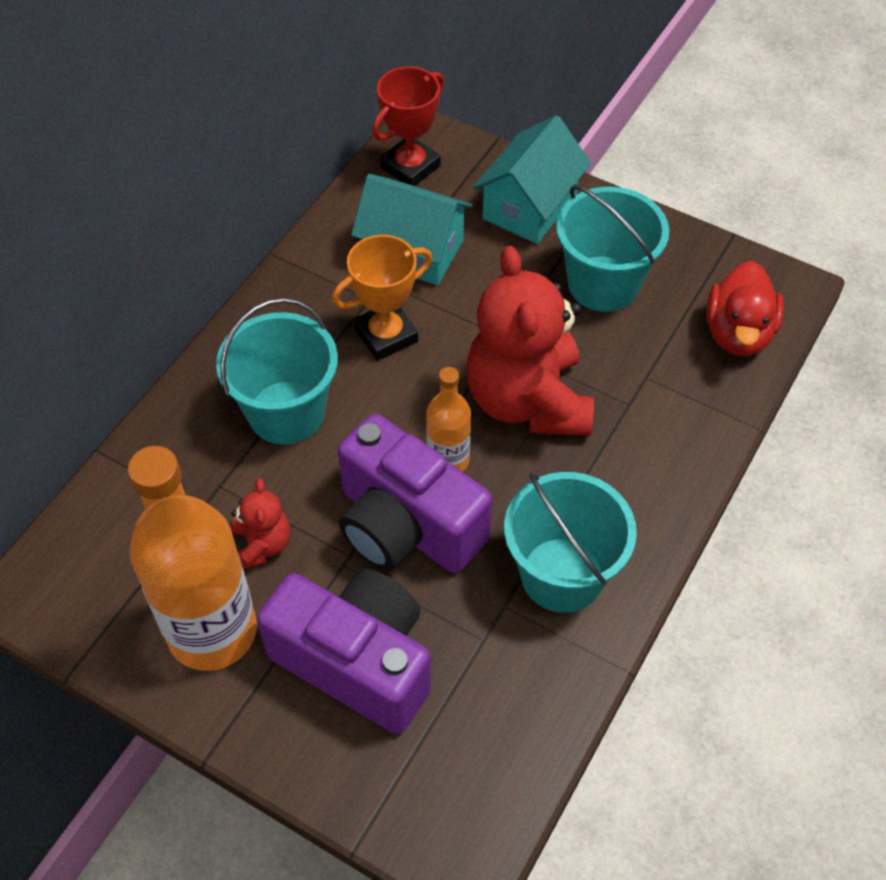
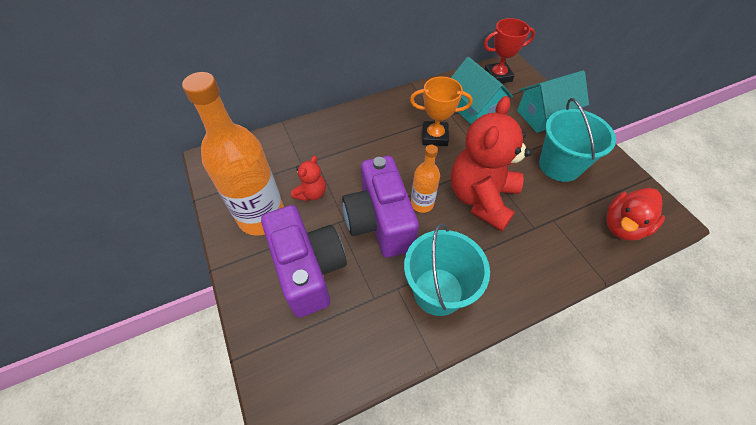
camera: 35 degrees right, 0 degrees up
(286, 412) = (366, 145): turquoise bucket -> none

